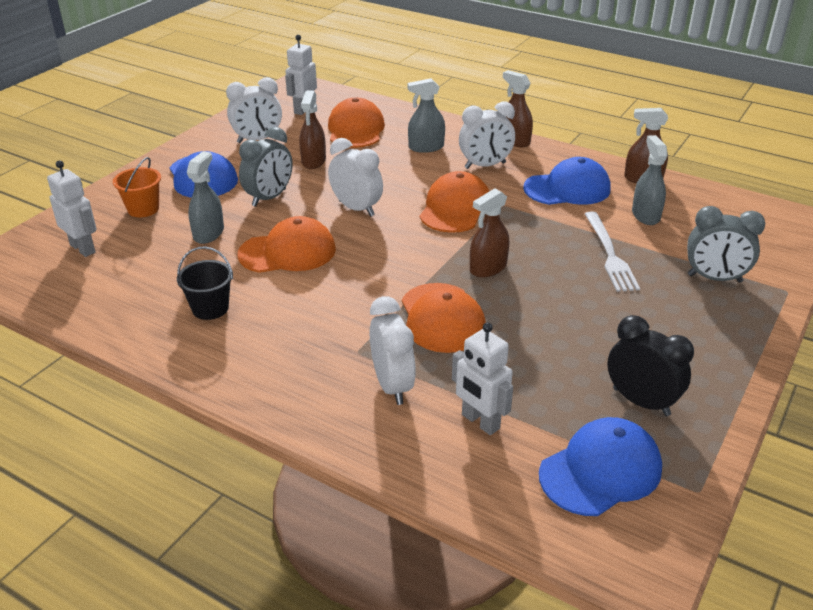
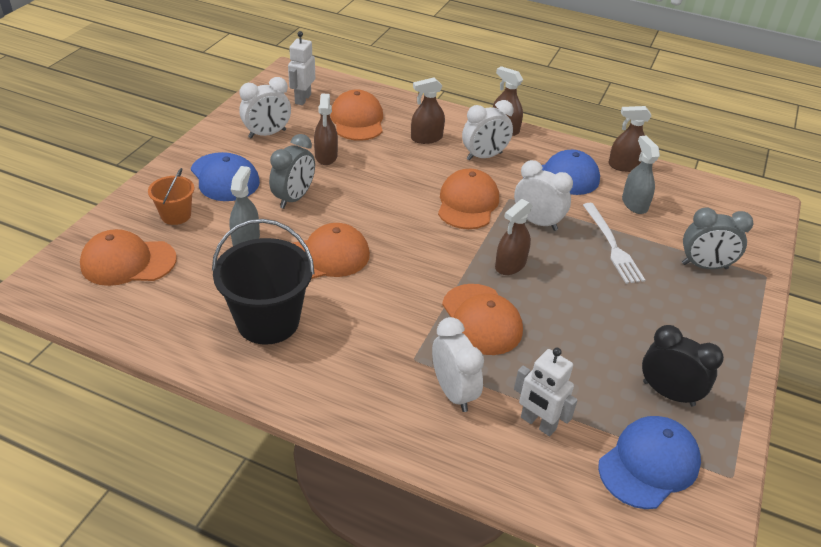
camera: 10 degrees left, 5 degrees up
(83, 248) = (128, 262): white robot -> orange cap
(210, 308) = (268, 321): black bucket -> black bucket, size x1.85
(356, 208) = (378, 207): white clock -> white clock (537, 222)
(426, 147) = (426, 138): grey spray bottle -> brown spray bottle

